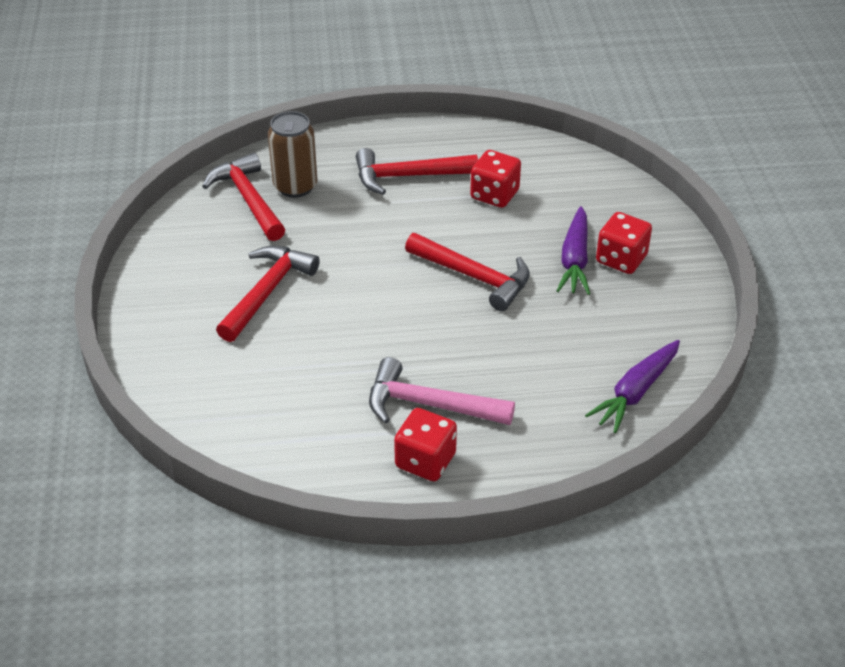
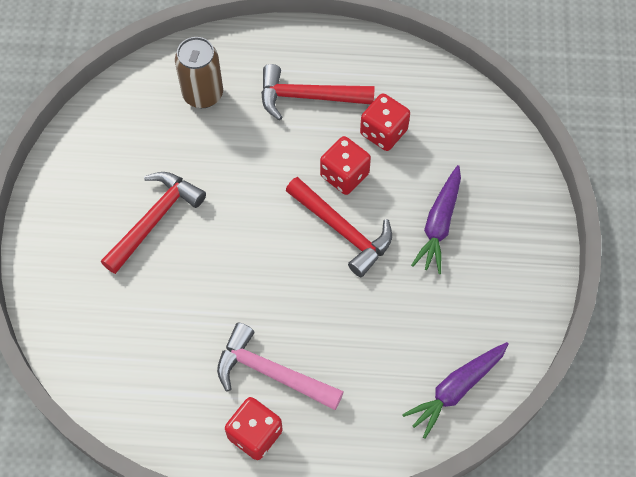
camera: 10 degrees right, 20 degrees up
(248, 199) = (158, 104): red hammer -> none
(621, 259) = (482, 230): red dice -> red dice (344, 175)

